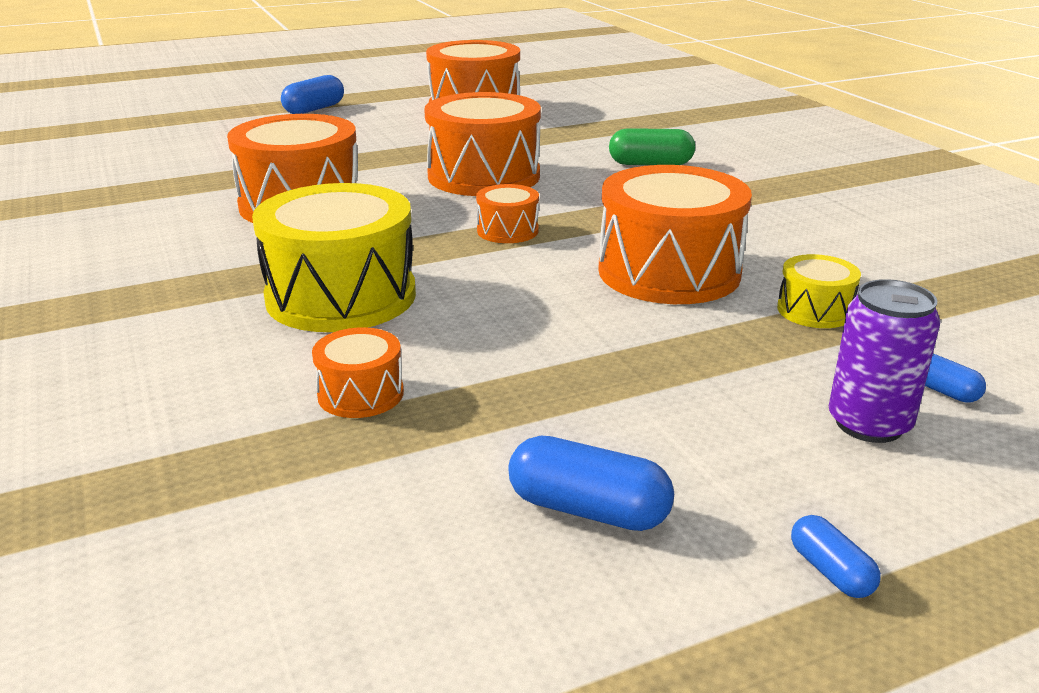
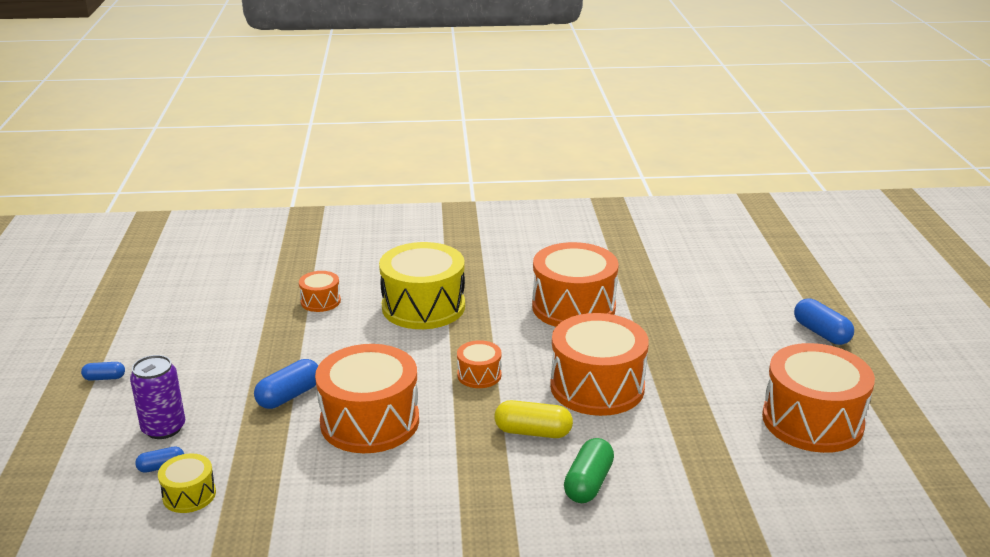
camera: 110 degrees right, 0 degrees up
(588, 509) = (192, 337): blue capsule -> blue capsule (289, 396)
(595, 192) = (533, 432): none -> yellow capsule
(814, 310) = (274, 461): yellow drum -> yellow drum (189, 495)

